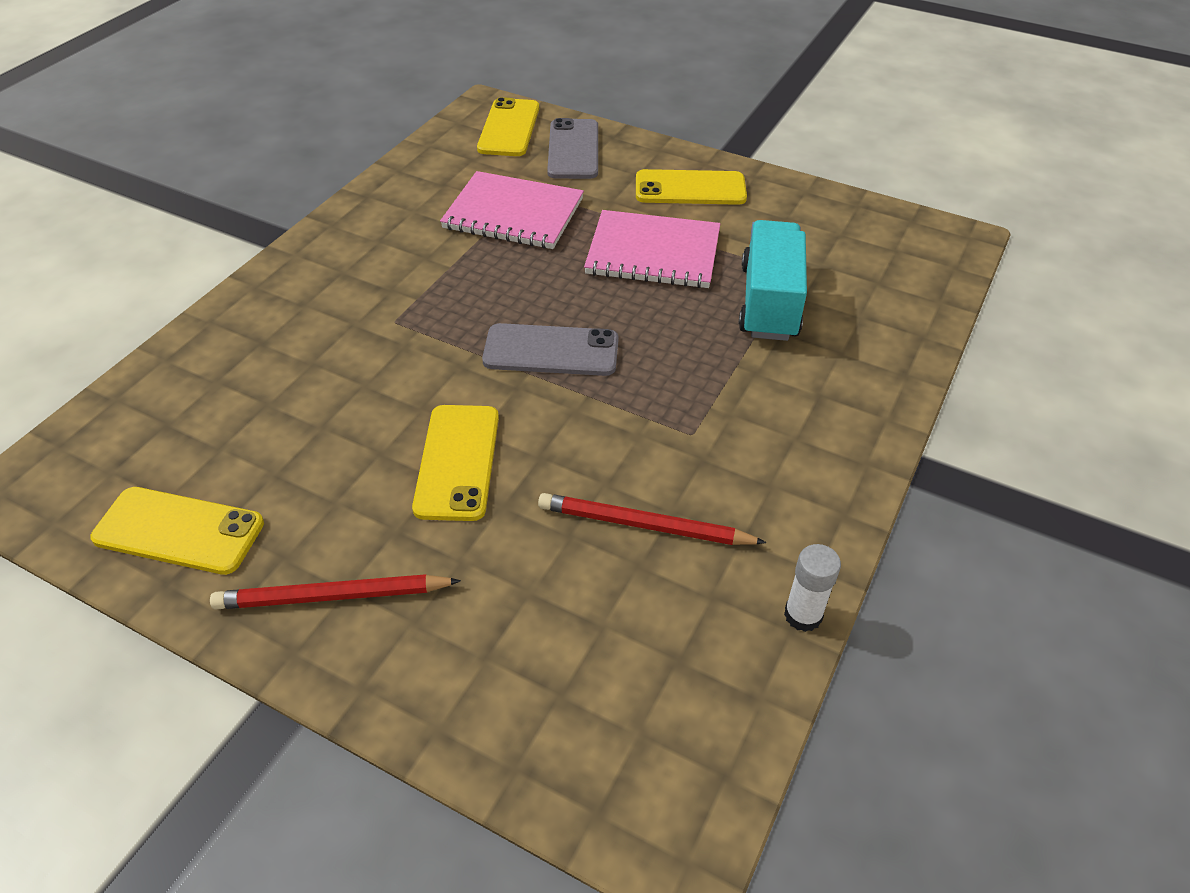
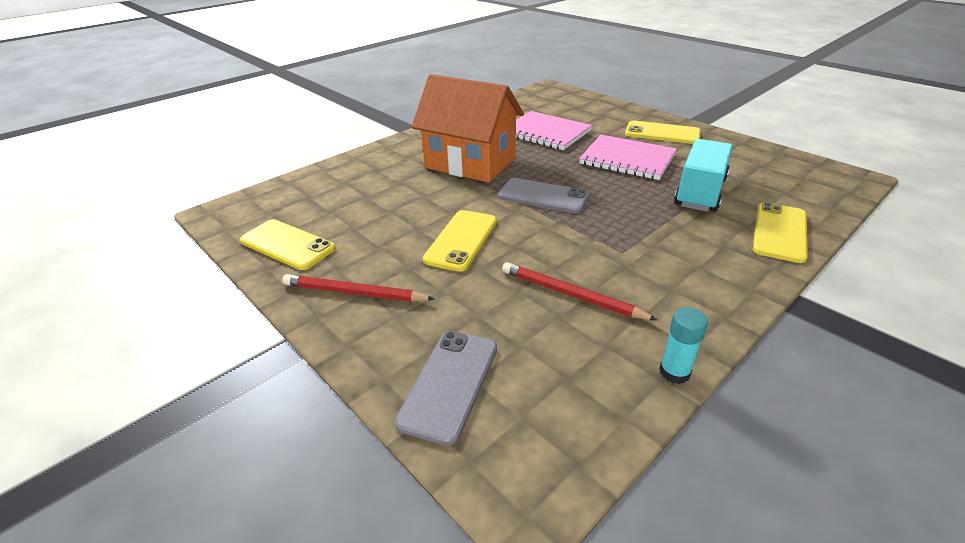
camera: 20 degrees right, 10 degrees down
(414, 301) = (470, 163): none -> orange house
(509, 128) = (558, 97): yellow phone -> yellow phone (780, 232)
(573, 150) = (593, 109): grey phone -> grey phone (449, 384)
(803, 615) = (674, 372): white glue stick -> turquoise glue stick

